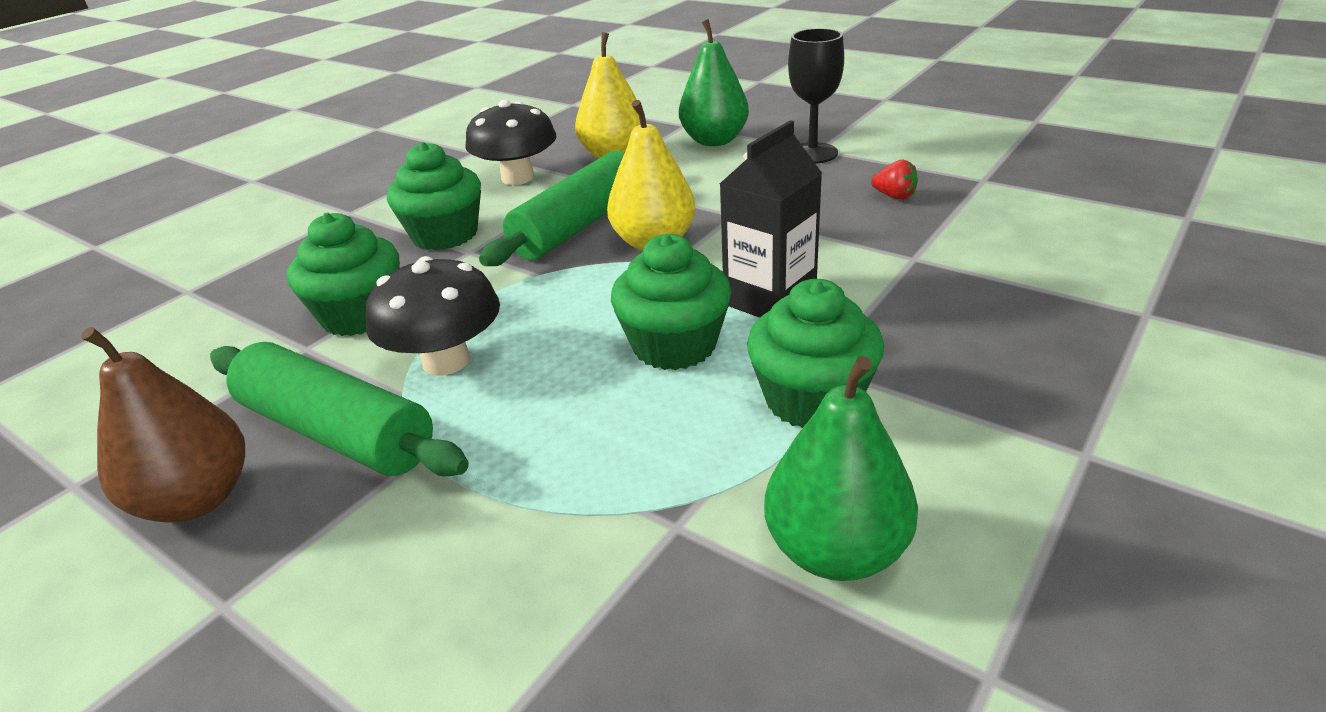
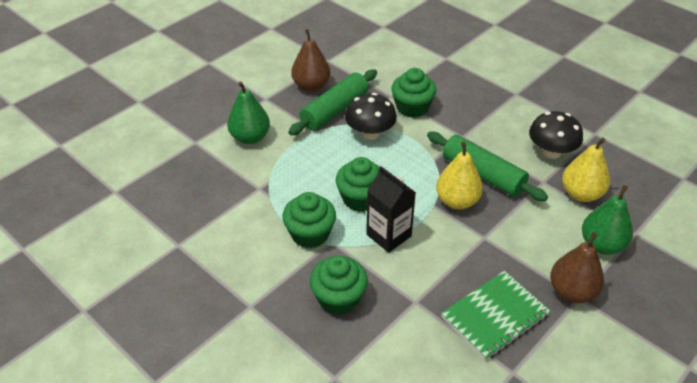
camera: 95 degrees right, 10 degrees up
(445, 235) = (482, 127): green cupcake -> green cupcake (339, 298)
(812, 153) = (572, 292): black goblet -> brown pear
(836, 551) = (233, 223): green pear -> green pear (250, 137)
(894, 196) = (495, 316): red strawberry -> green notebook

